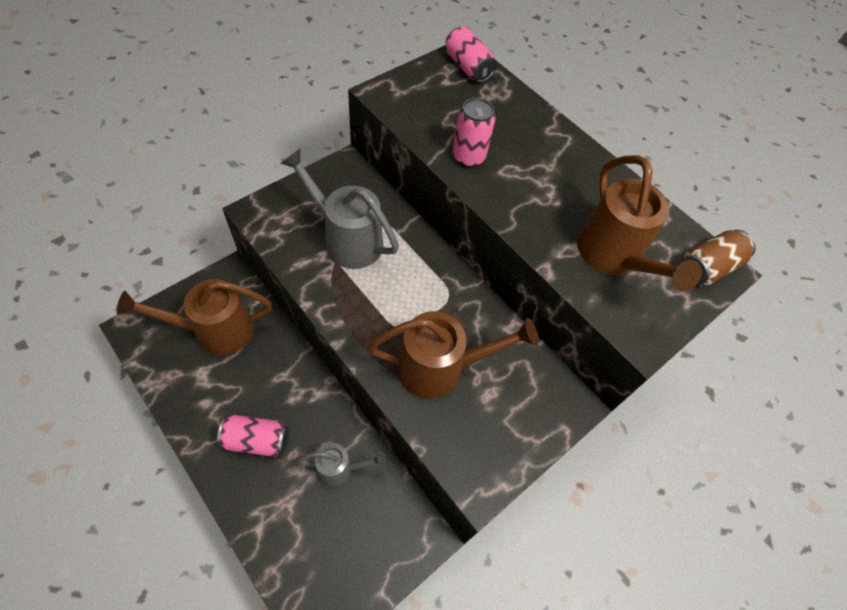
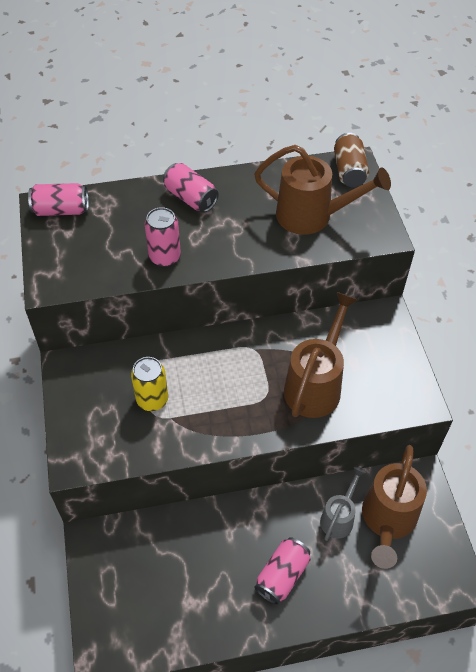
camera: 55 degrees left, 5 degrees down
(215, 330) = (148, 575): brown watering can -> brown watering can (387, 520)
(346, 239) = (152, 399): grey watering can -> yellow can
(554, 148) = (190, 198): none -> pink can

